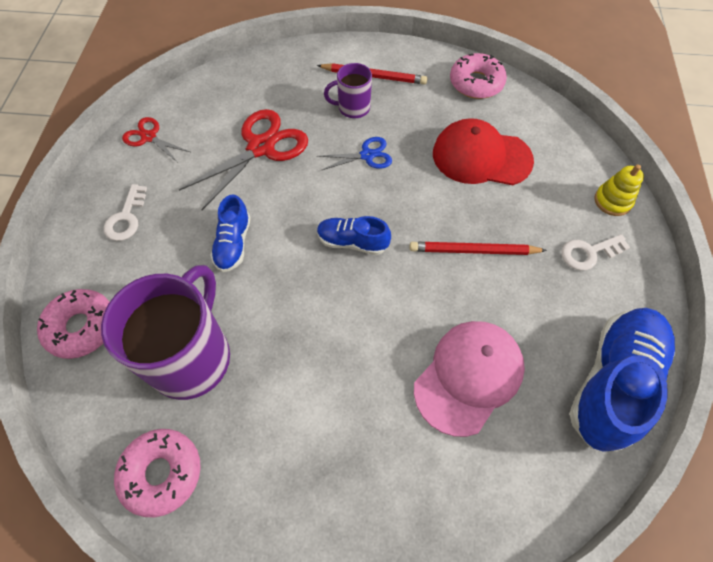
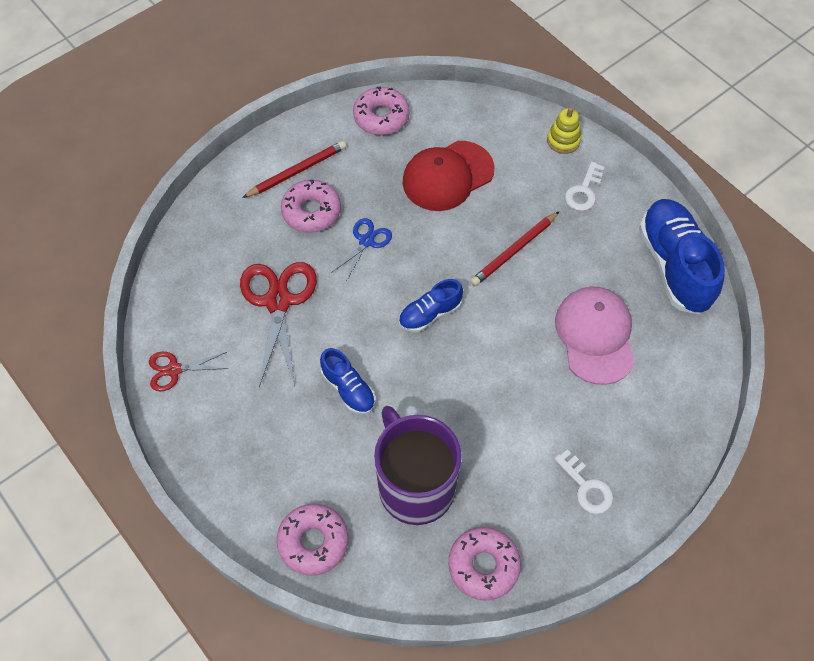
camera: 45 degrees left, 0 degrees up
(126, 218) = (242, 443): white key -> white key (586, 487)
(353, 108) = (311, 211): purple mug -> pink donut

